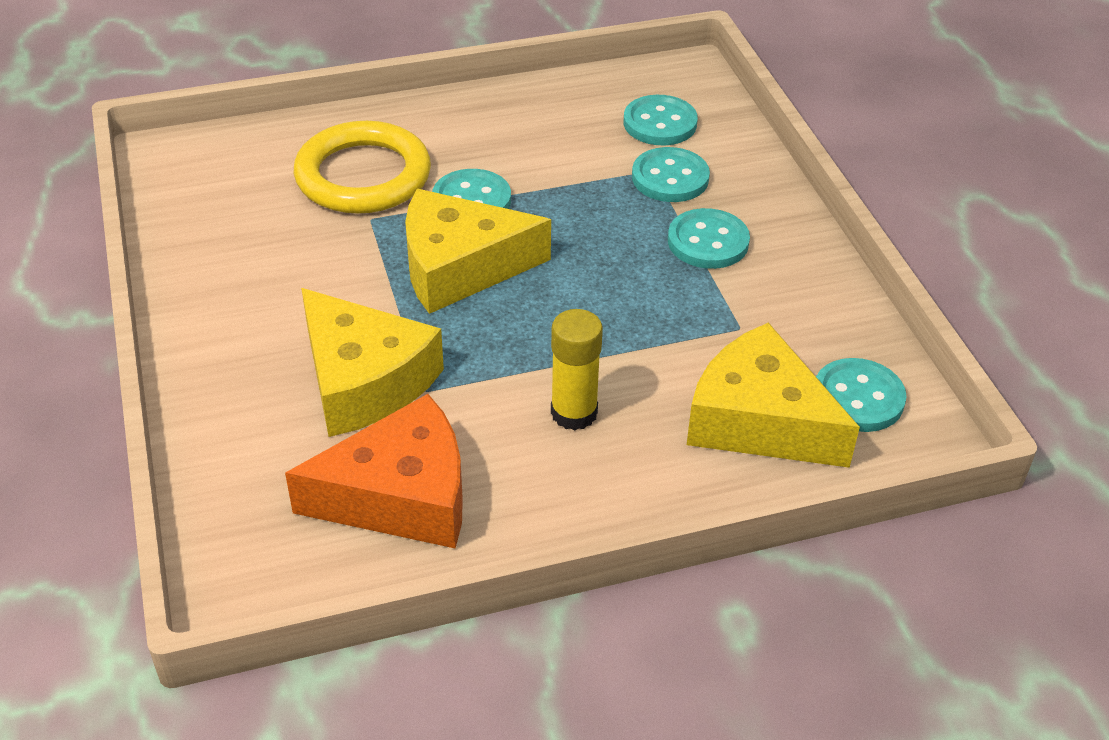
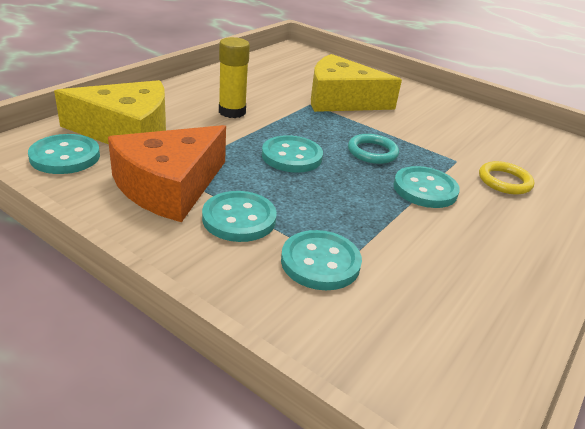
camera: 140 degrees right, 10 degrees down
(363, 175) = (504, 181): yellow ring -> yellow ring, size x0.50
(400, 496) = (273, 75): orange cheese -> orange cheese (169, 186)
(460, 267) = (372, 152): yellow cheese -> turquoise ring
(660, 123) = (393, 321): turquoise button -> turquoise button (292, 156)

